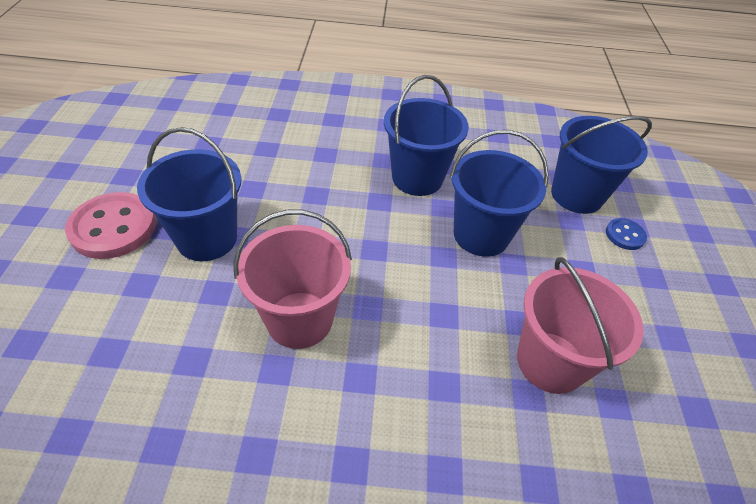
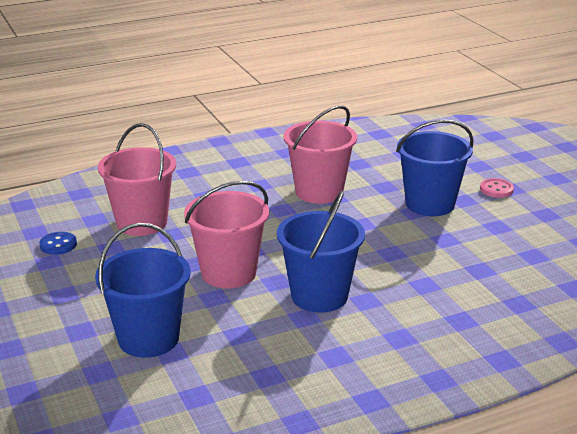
camera: 155 degrees right, 20 degrees down
(113, 227) = (496, 189): pink button -> pink button, size x0.51
(481, 235) = (229, 273): blue bucket -> pink bucket
(624, 235) = (91, 318): blue button -> blue button (58, 245)

